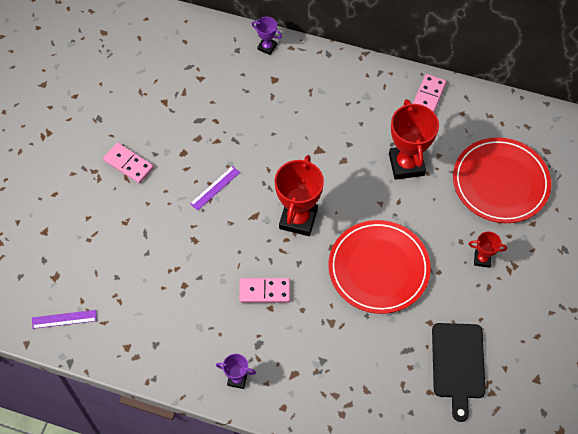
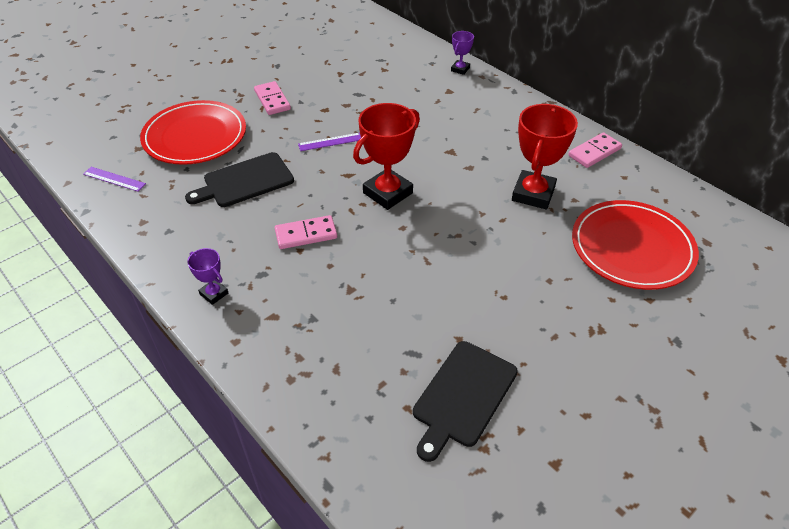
camera: 30 degrees right, 15 degrees down
(177, 265) = (245, 181): none -> black cutting board
(264, 291) = (306, 234): pink domino -> pink domino turned 45 degrees counterclockwise
(267, 47) = (460, 69): purple trophy -> purple trophy turned 60 degrees clockwise
(378, 268) = (438, 265): red plate -> red plate (195, 136)
(482, 259) = (564, 307): red trophy -> none

